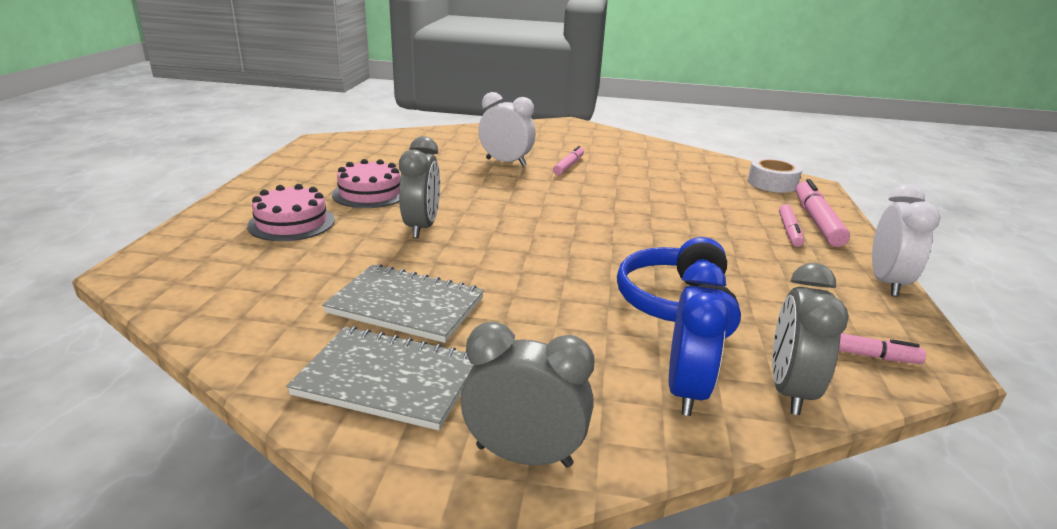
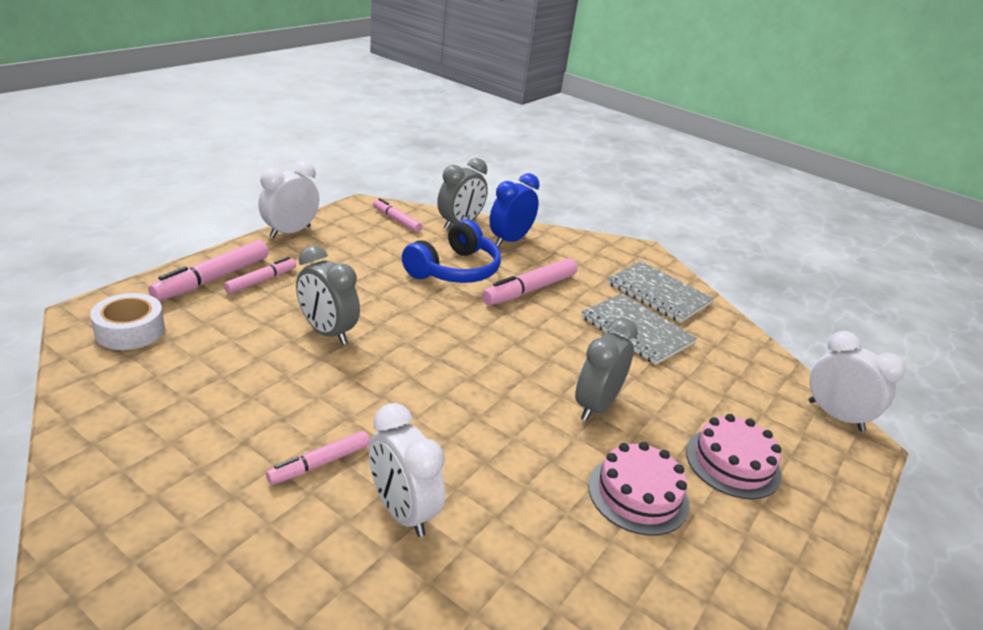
camera: 155 degrees left, 5 degrees up
(149, 285) = (835, 416): none -> white clock
(524, 456) = (606, 249): grey clock -> grey clock (327, 332)
(569, 312) = (529, 290): none -> pink marker

